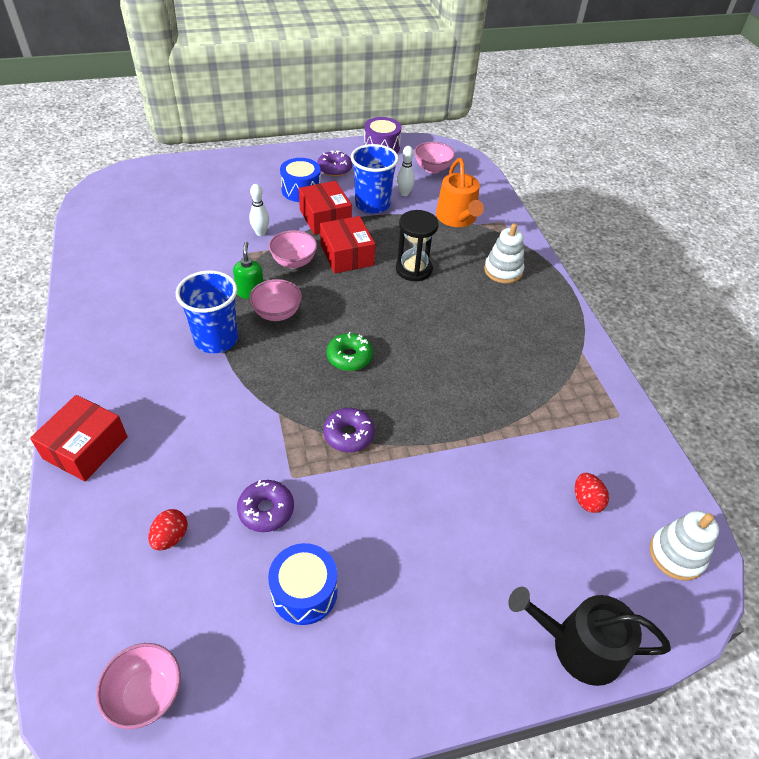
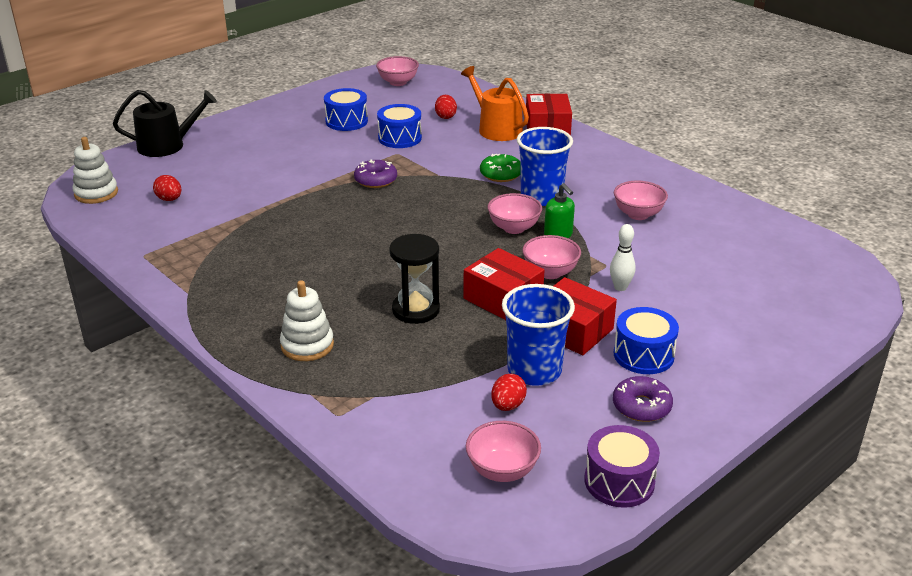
camera: 155 degrees right, 15 degrees down
(165, 286) = (638, 214): none -> pink bowl
(266, 510) = (400, 138): purple donut -> blue drum
(349, 357) = (417, 220): green donut -> green donut (501, 174)
(404, 193) = (507, 405): white bowling pin -> red egg
(457, 218) = (406, 395): orange watering can -> orange watering can (496, 129)

